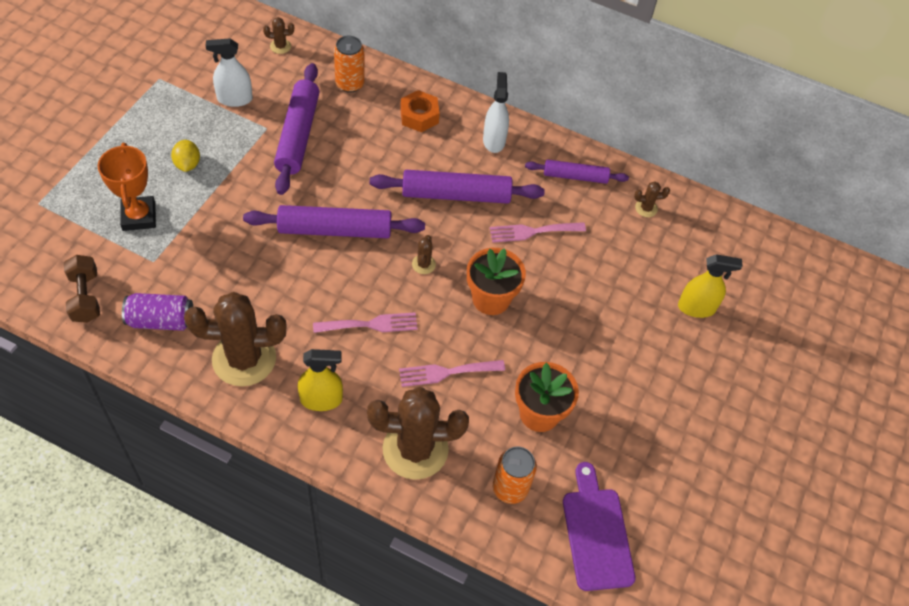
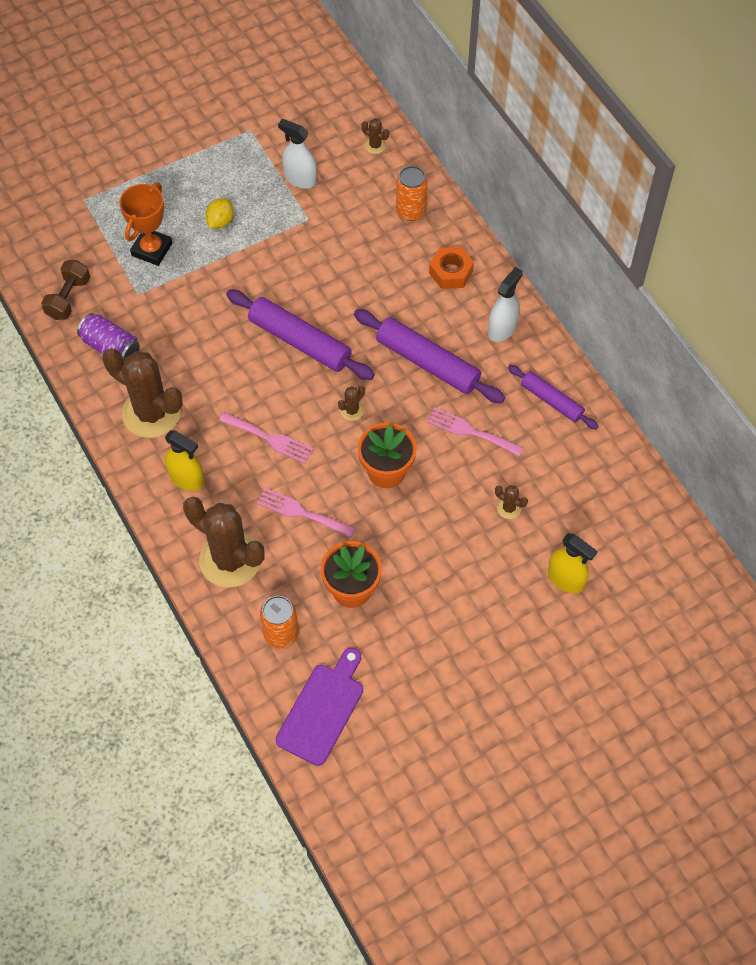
camera: 40 degrees right, 5 degrees up
(298, 135) = (330, 238): purple rolling pin -> none
(646, 208) = (595, 465): brown cactus -> brown cactus (509, 508)

